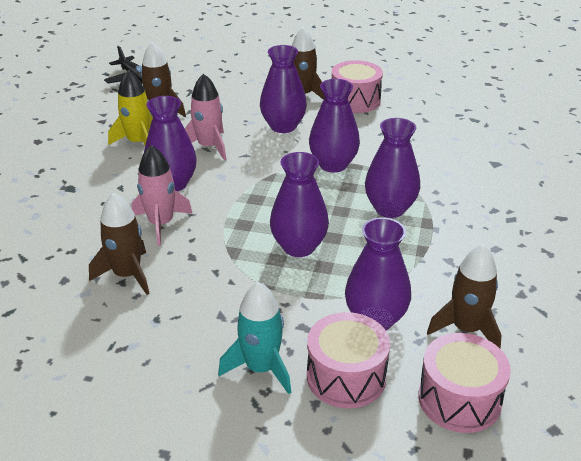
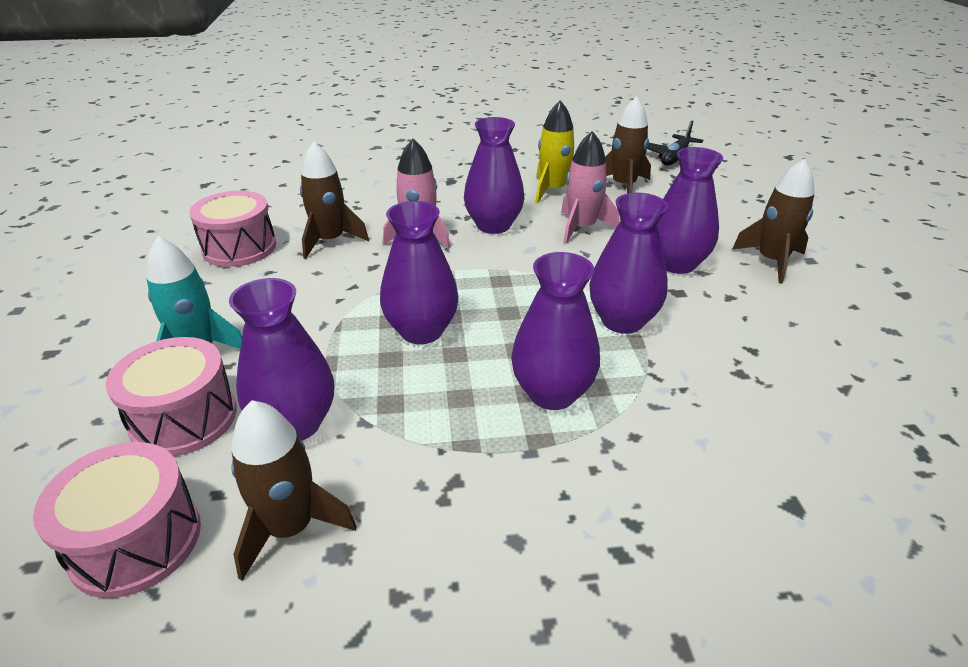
camera: 70 degrees right, 0 degrees up
(355, 100) = (814, 306): pink drum -> pink drum (239, 248)

